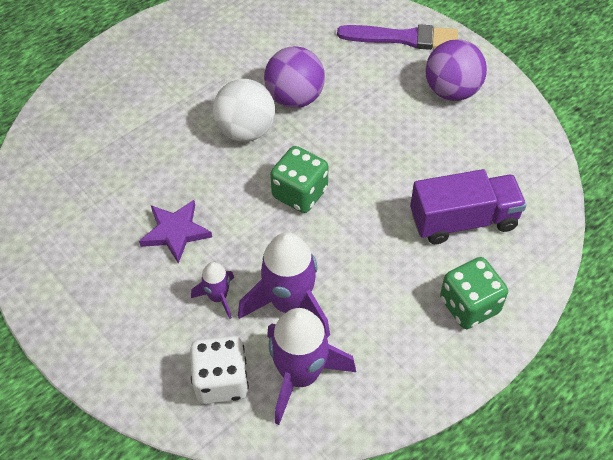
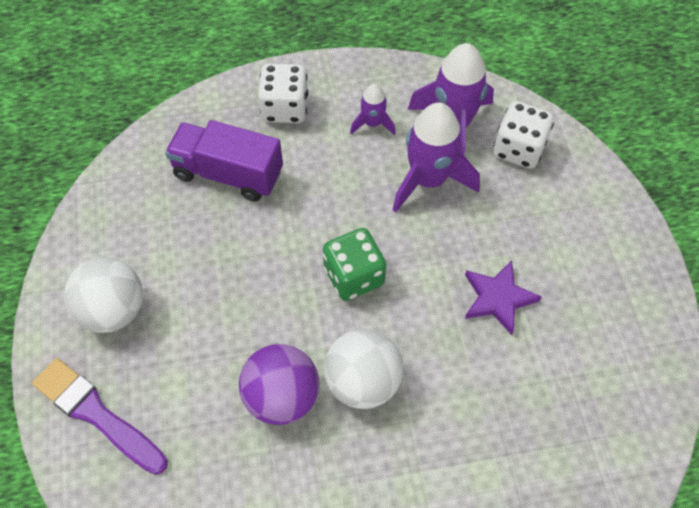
camera: 150 degrees left, 5 degrees up
(218, 297) = (488, 215): purple rocket -> purple rocket (372, 123)
(452, 91) = (113, 310): purple ball -> white ball
(469, 305) = (285, 108): green dice -> white dice

